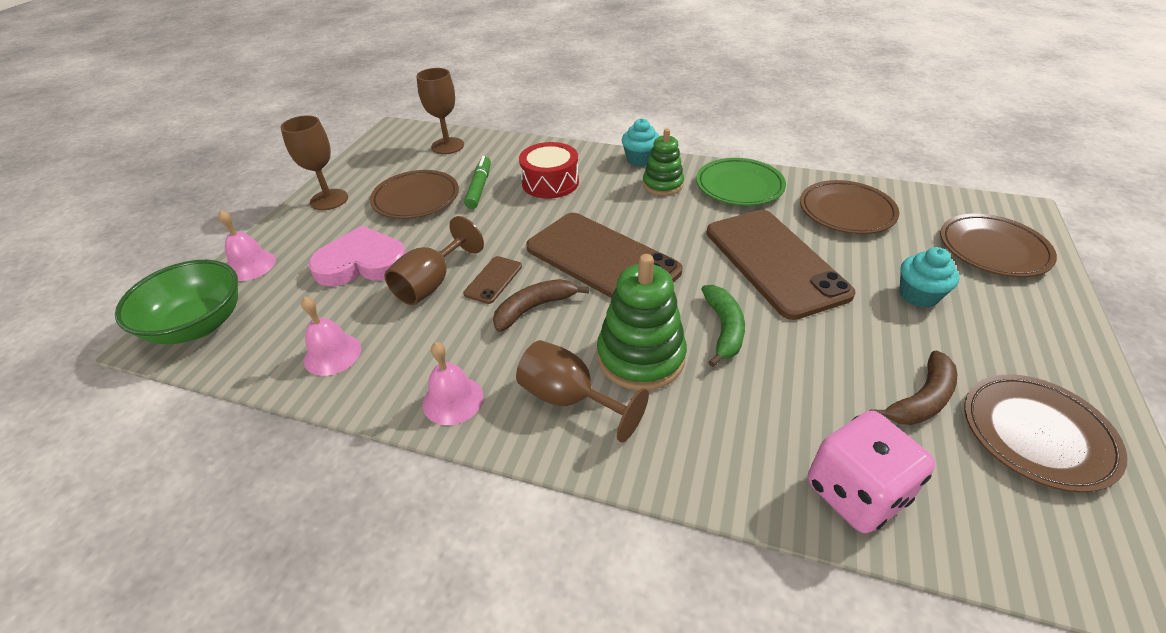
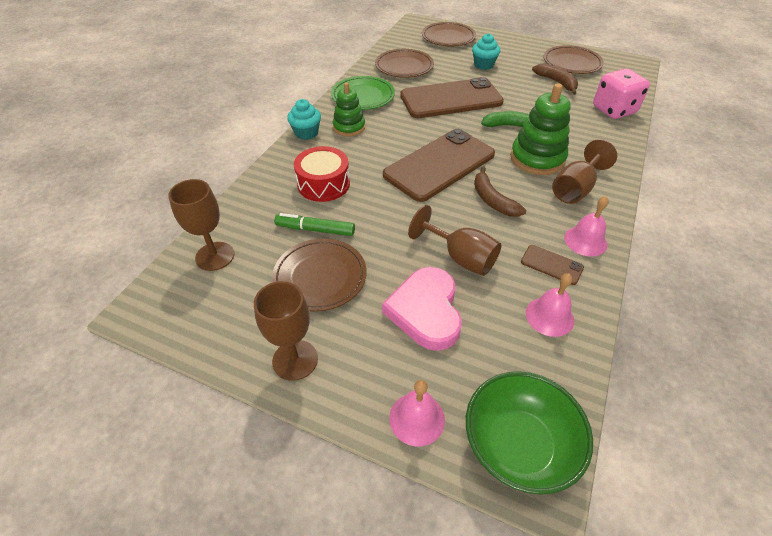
camera: 85 degrees left, 5 degrees up
(493, 280) = (459, 221): brown phone -> brown phone (551, 265)

